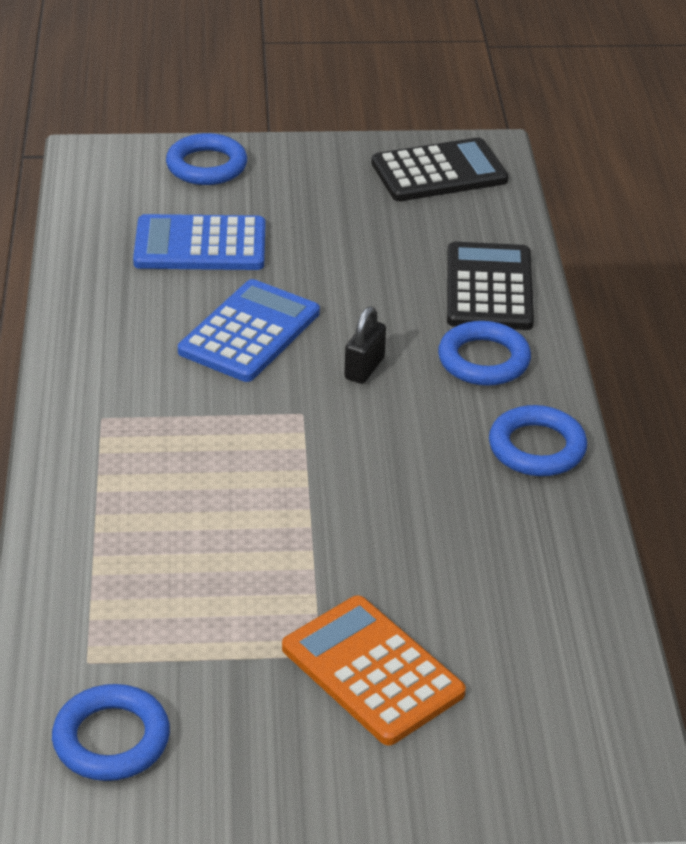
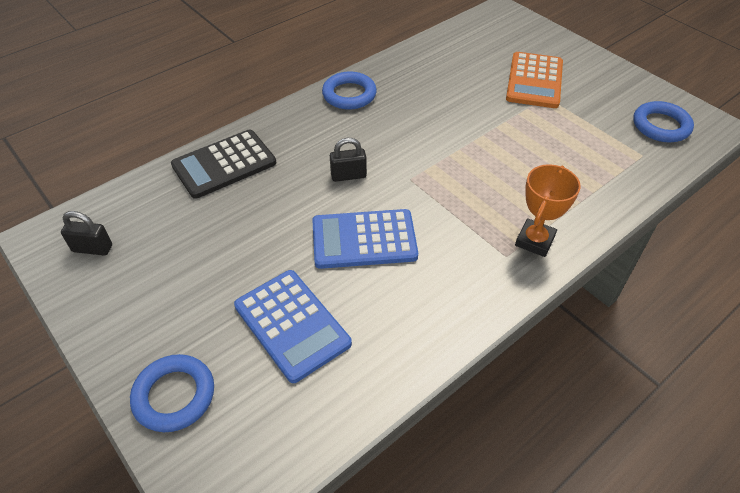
camera: 125 degrees left, 10 degrees up
(92, 452) = (534, 241): none -> orange trophy
(439, 172) = (92, 248): black calculator -> black padlock
(483, 360) = (297, 138): blue ring -> none

